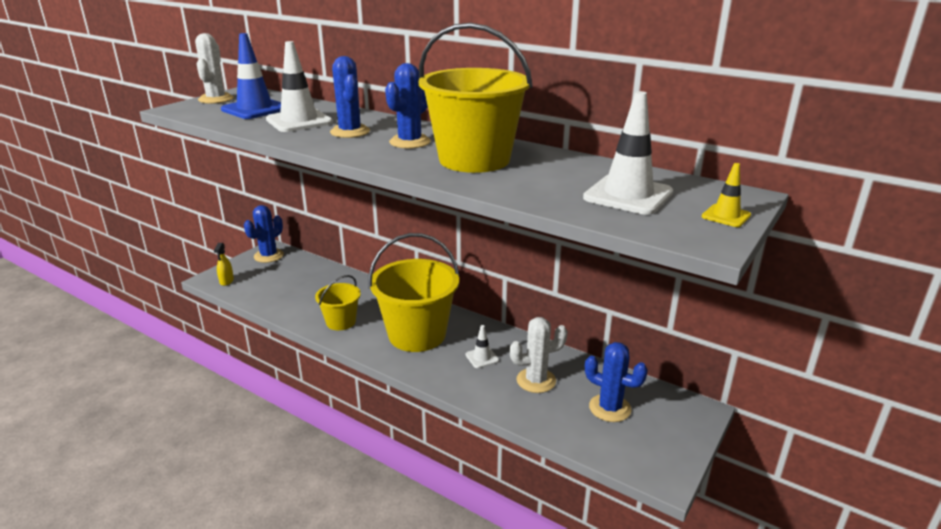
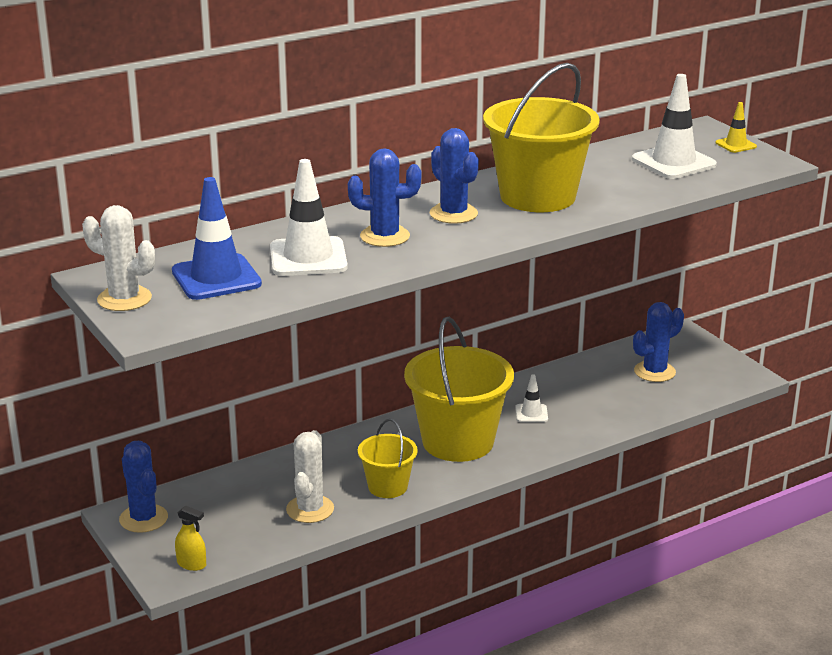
camera: 65 degrees left, 0 degrees up
(536, 380) = (590, 395): white cactus -> white cactus (310, 509)

